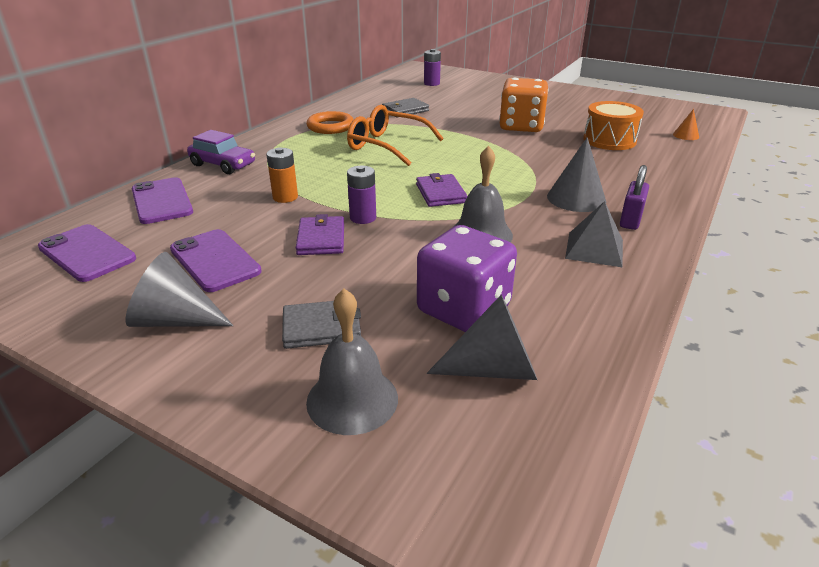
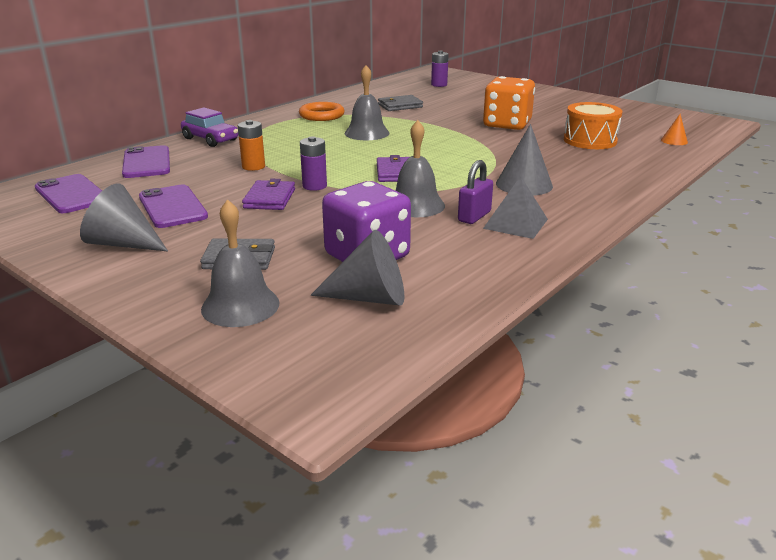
camera: 10 degrees right, 5 degrees down
(387, 145) = (367, 133): orange glasses -> grey bell
(630, 220) = (566, 205): purple padlock -> purple padlock (474, 216)

